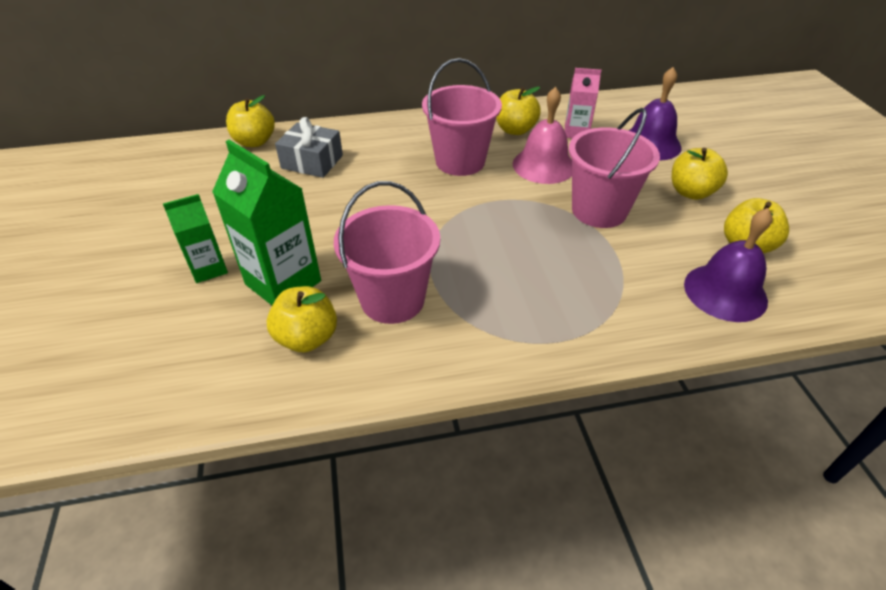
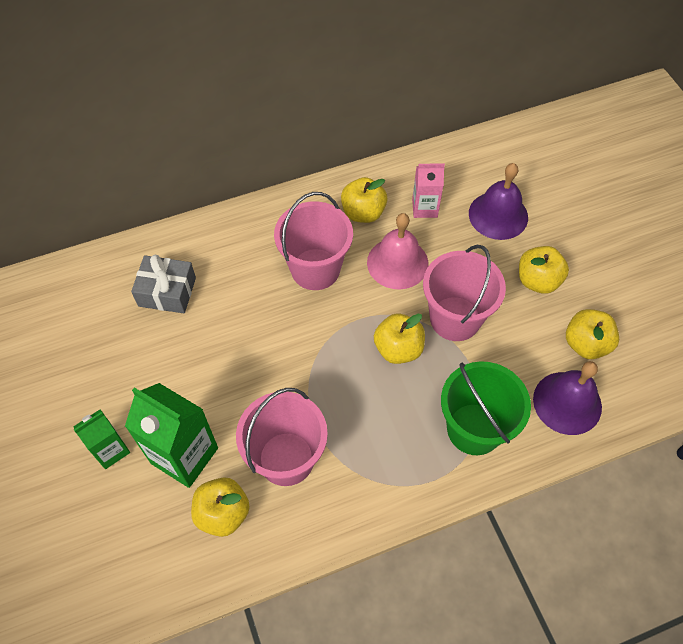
camera: 10 degrees left, 15 degrees up
(254, 142) = (98, 270): yellow apple -> yellow apple (398, 349)
(612, 301) = (474, 429): none -> green bucket

